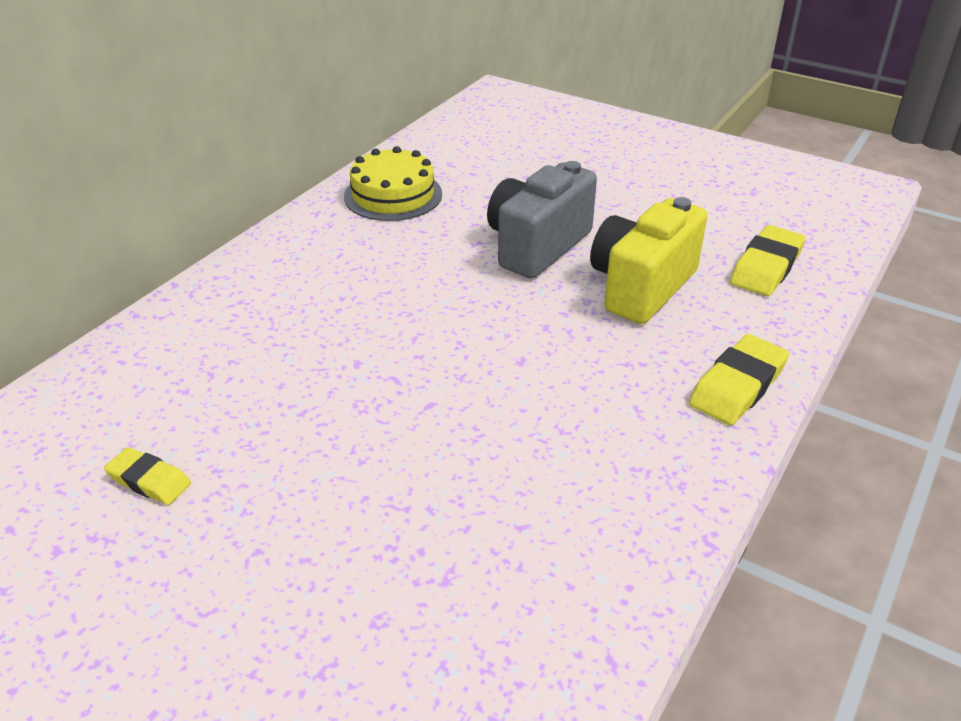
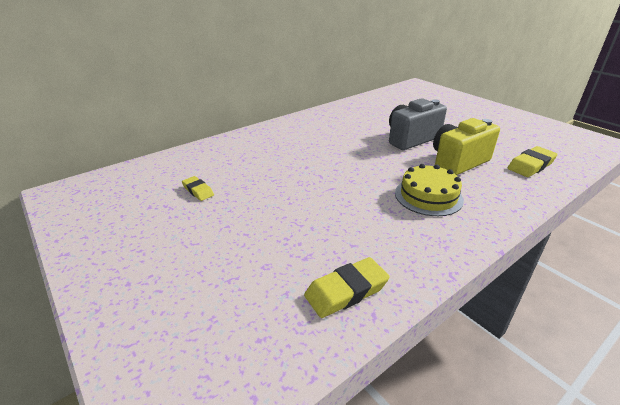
camera: 20 degrees right, 5 degrees down
(393, 195) = (352, 112): yellow cake -> yellow cake (428, 196)
(737, 386) = (495, 211): yellow eraser -> yellow eraser (346, 291)

